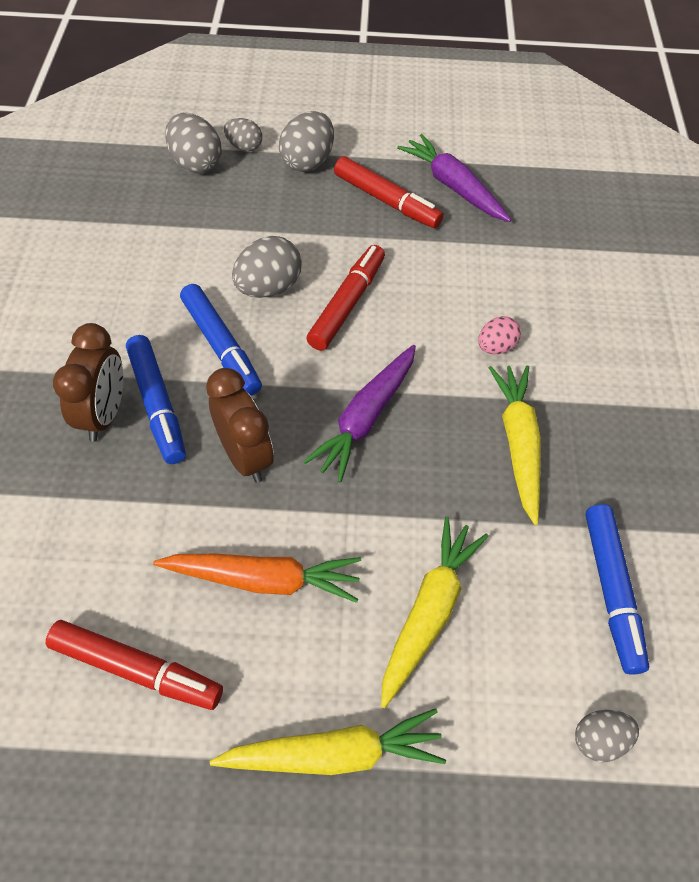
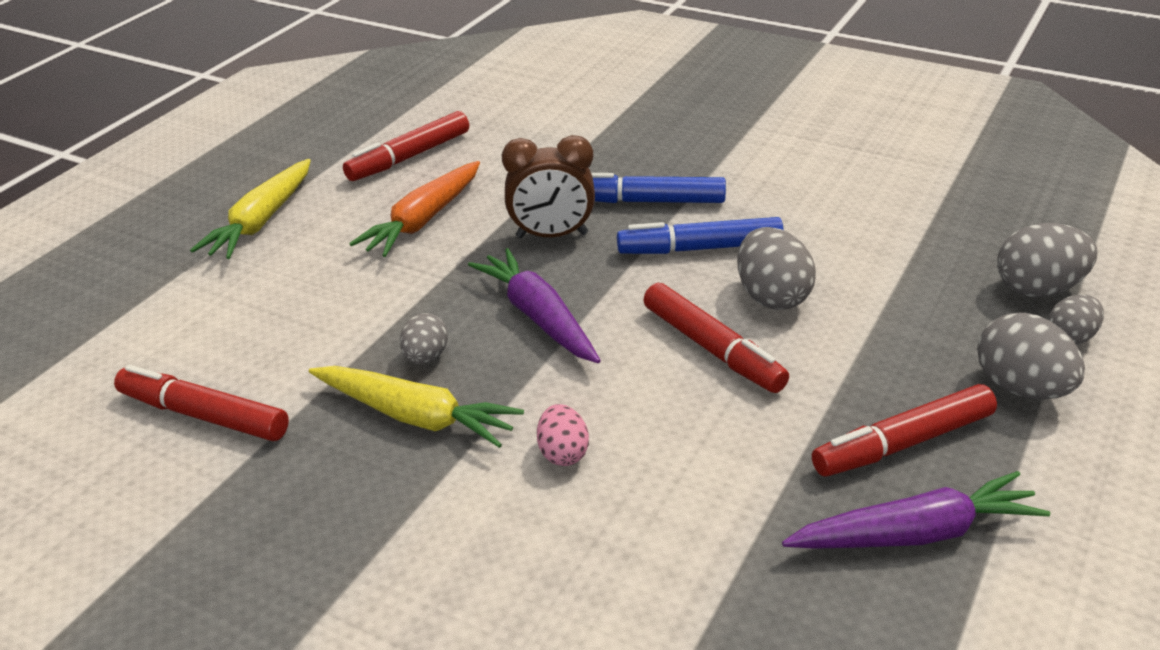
camera: 120 degrees right, 20 degrees down
(104, 415) = (656, 174): brown clock -> none
(429, 612) = (309, 295): yellow carrot -> none
(599, 740) = (111, 350): grey egg -> grey egg (426, 357)
(611, 590) = (204, 416): blue marker -> red marker

